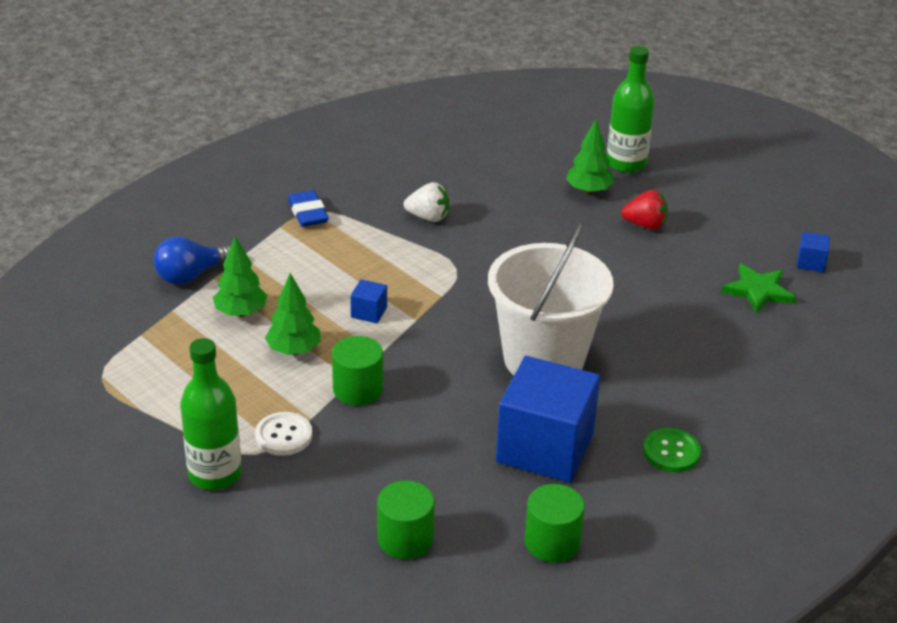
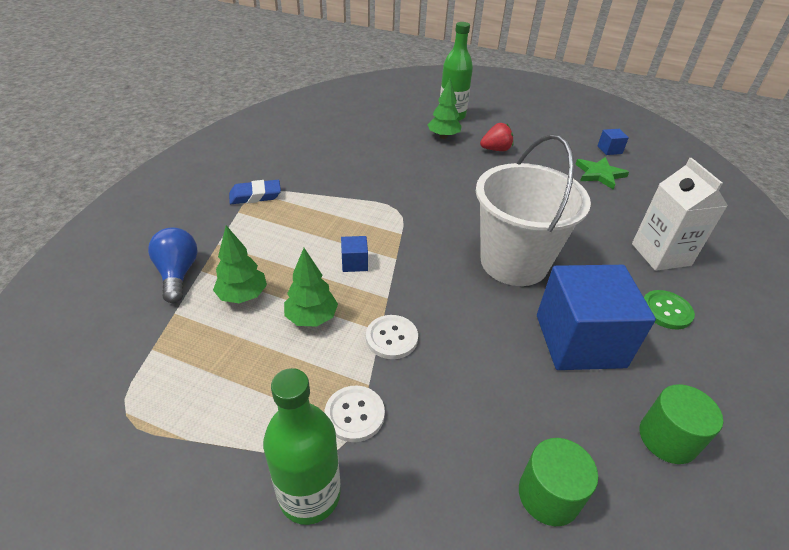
camera: 25 degrees left, 5 degrees up
(191, 275) = (178, 274): blue light bulb -> blue light bulb turned 135 degrees clockwise
(308, 213) = (255, 196): blue eraser -> blue eraser turned 60 degrees counterclockwise
(358, 389) = (391, 338): green cylinder -> white button
(428, 217) = (350, 177): white strawberry -> none
(732, 400) = (660, 254): none -> white carton

